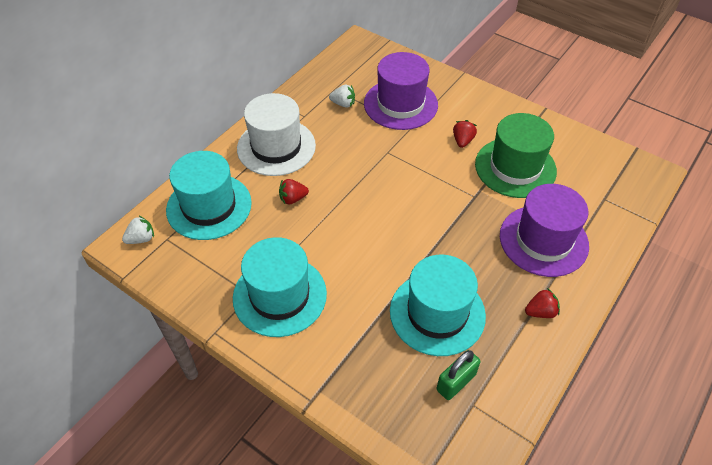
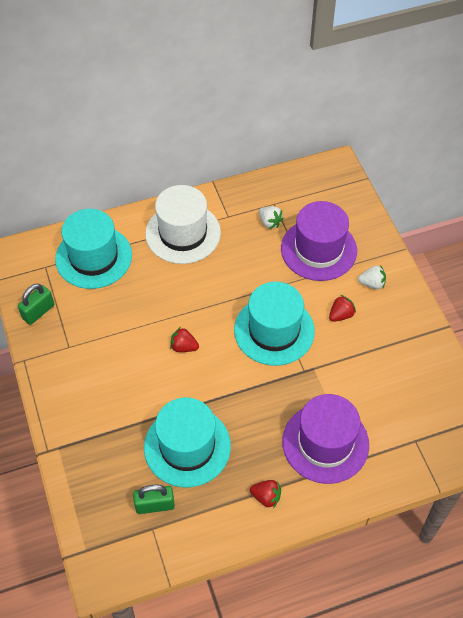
camera: 35 degrees right, 5 degrees up
(141, 239) = (28, 256): white strawberry -> white strawberry (372, 283)
(193, 281) = (38, 312): none -> green padlock
(280, 295) = (87, 360): turquoise hat -> turquoise hat (274, 330)
(293, 199) = (159, 287): red strawberry -> red strawberry (184, 347)
(515, 167) = (363, 366): green hat -> none

